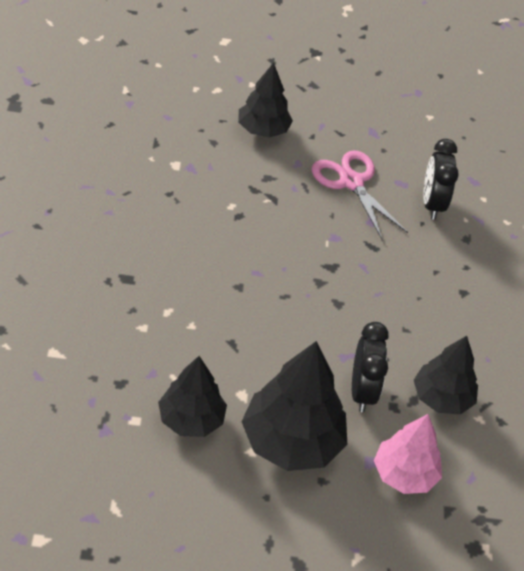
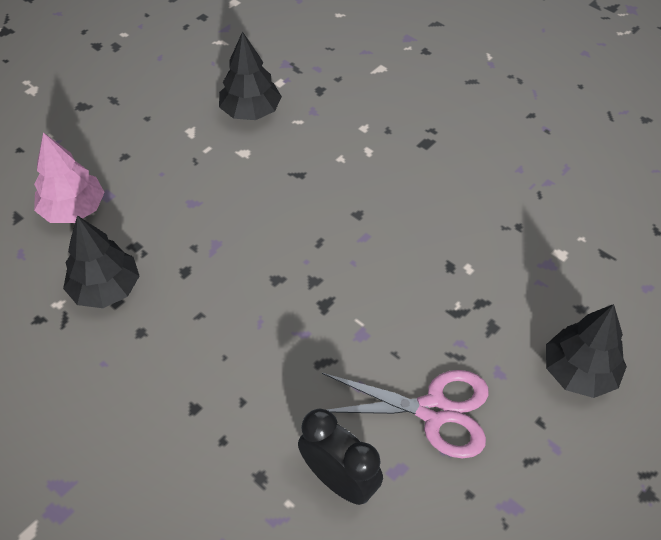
camera: 135 degrees right, 5 degrees up
(291, 442) = (173, 157): black tree -> none
(362, 391) = (170, 233): black clock -> none

